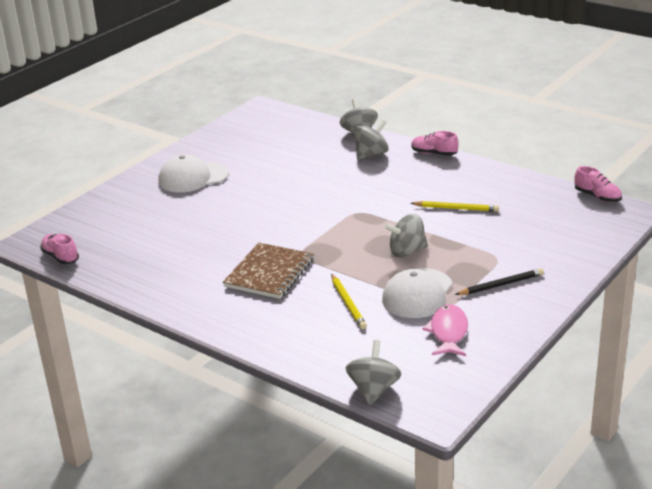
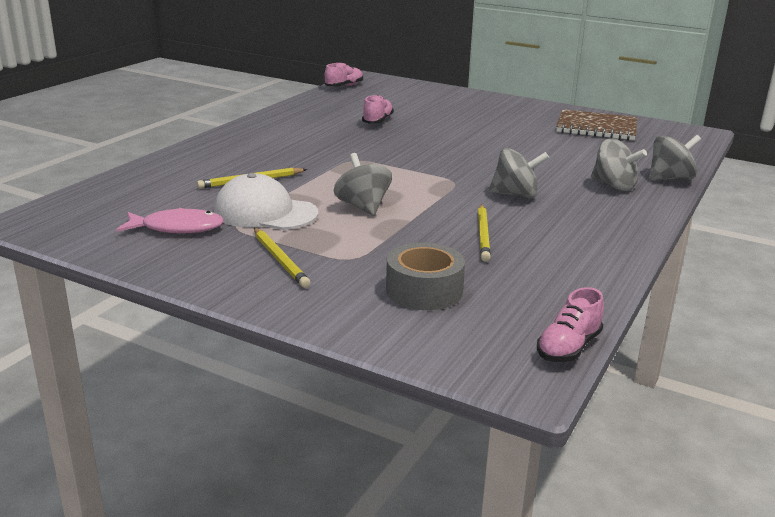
camera: 80 degrees right, 5 degrees down
(193, 177) = (505, 115): white cap -> none
(269, 273) = (315, 149): brown notebook -> brown notebook (596, 128)
(373, 390) = (85, 194): grey spinning top -> grey spinning top (515, 195)
(434, 153) = (643, 221): pink shoe -> pink shoe (377, 121)
(501, 285) = (280, 260): black pencil -> yellow pencil
(539, 233) = (424, 290): none -> grey tape

